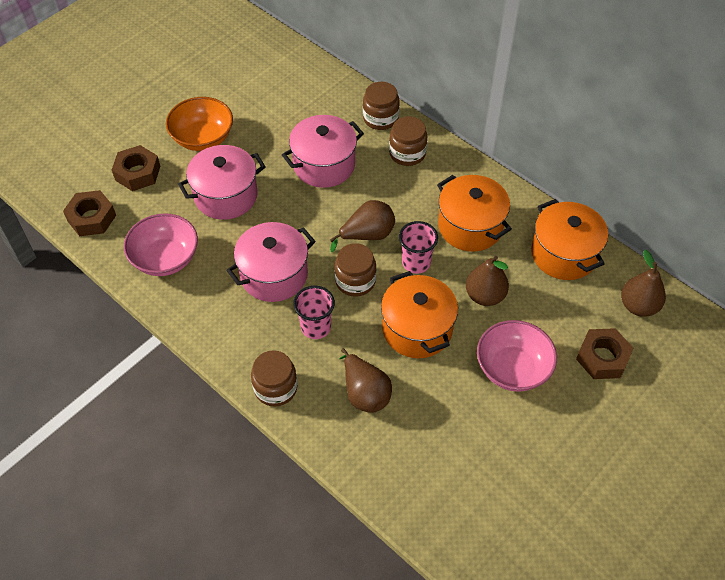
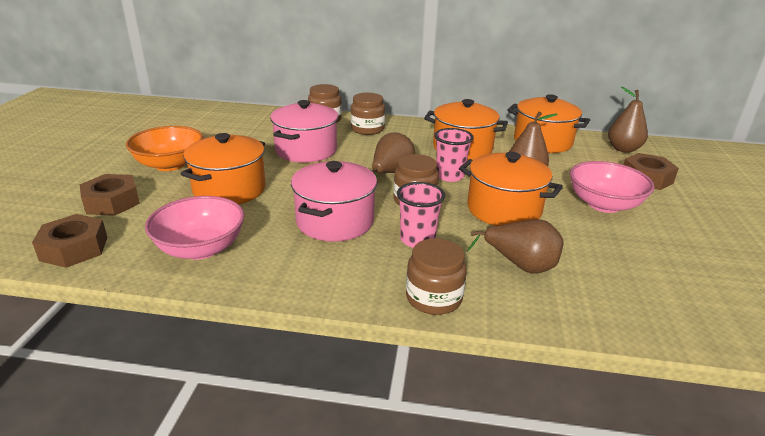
camera: 35 degrees left, 25 degrees down
(226, 196) = (229, 189): pink pot -> orange pot

